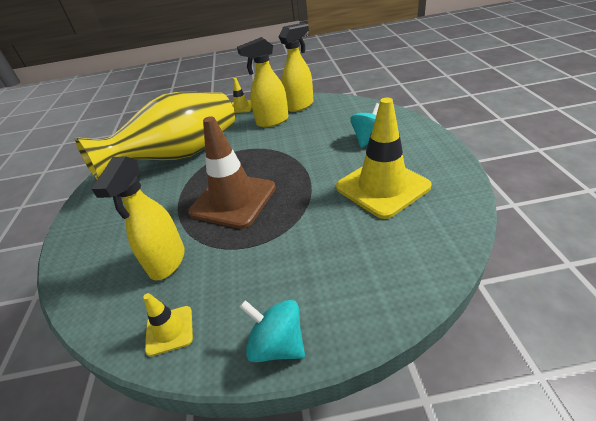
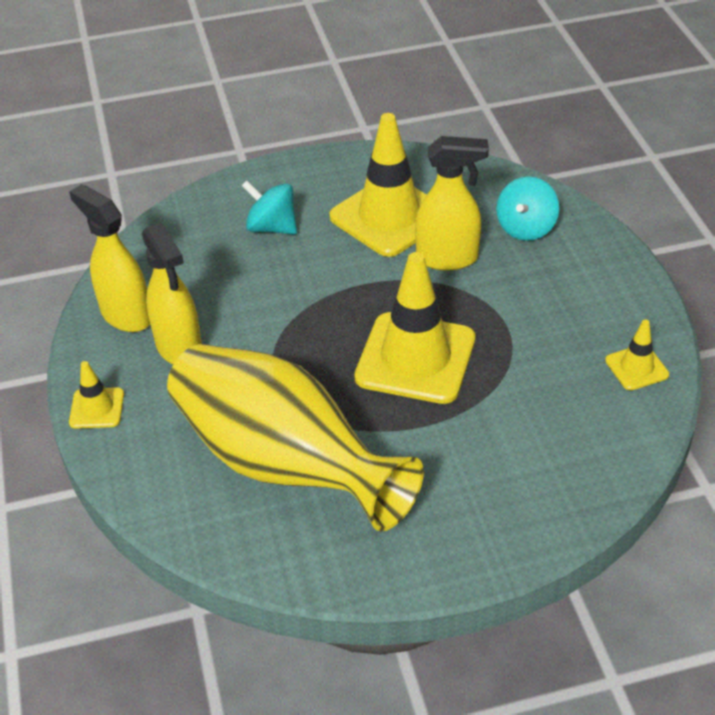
camera: 100 degrees left, 5 degrees up
(167, 262) = (543, 400): yellow spray bottle -> yellow spray bottle (448, 258)
(233, 200) = (415, 358): brown traffic cone -> yellow traffic cone
(277, 345) = (629, 283): turquoise spinning top -> turquoise spinning top (526, 228)

